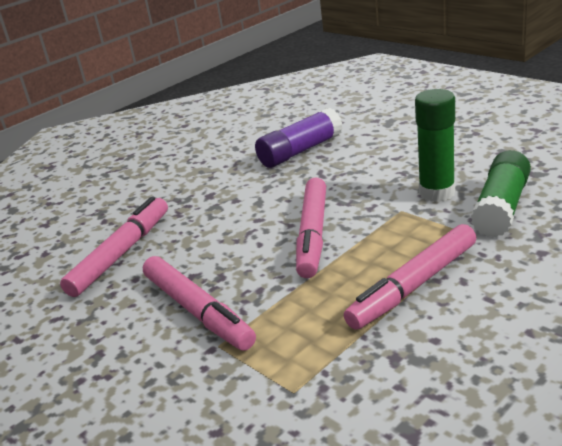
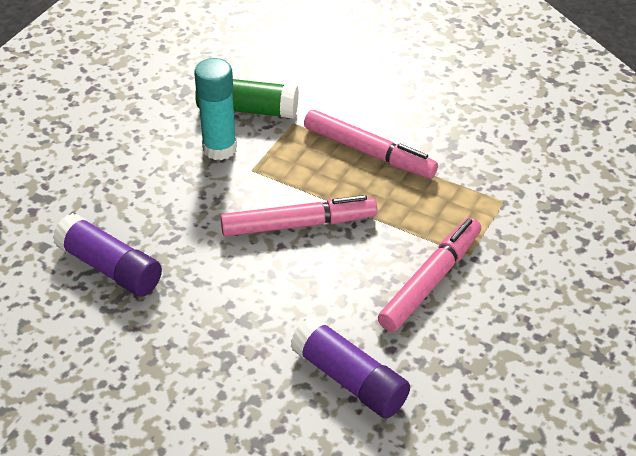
camera: 110 degrees left, 15 degrees up
(121, 254) = (349, 379): pink marker -> purple glue stick
(437, 193) = (219, 148): green glue stick -> turquoise glue stick

